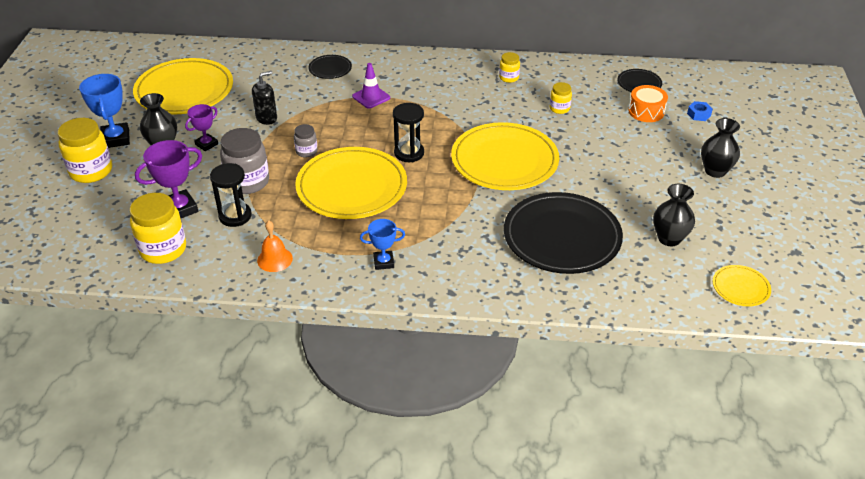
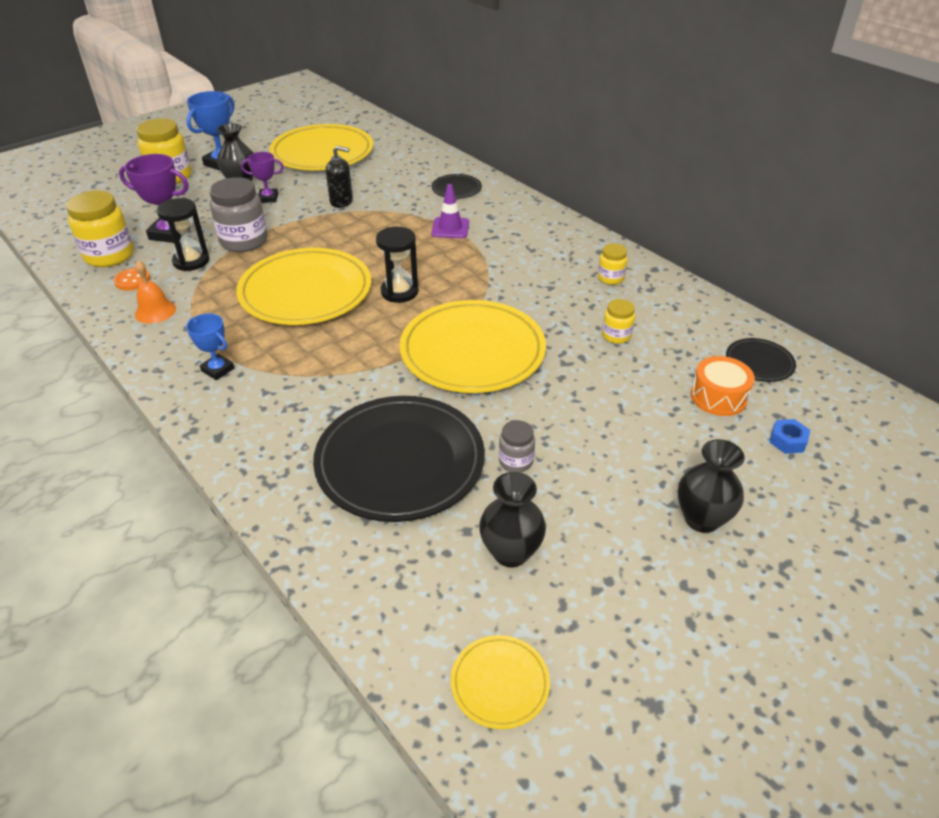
camera: 45 degrees right, 0 degrees up
(217, 253) = (132, 280): none -> orange button
(306, 151) = (324, 243): grey jar -> grey jar (516, 461)

